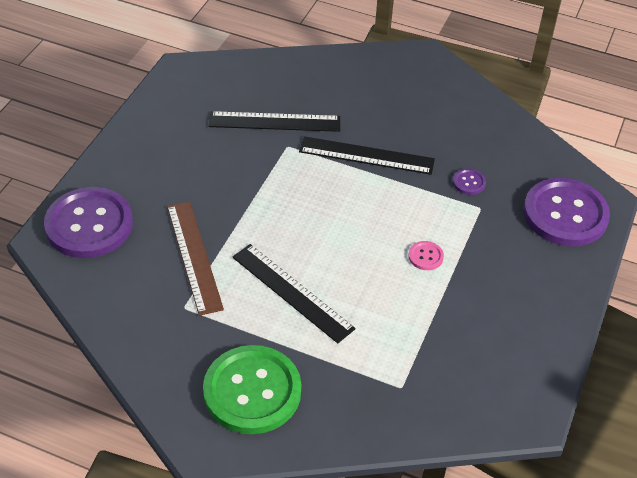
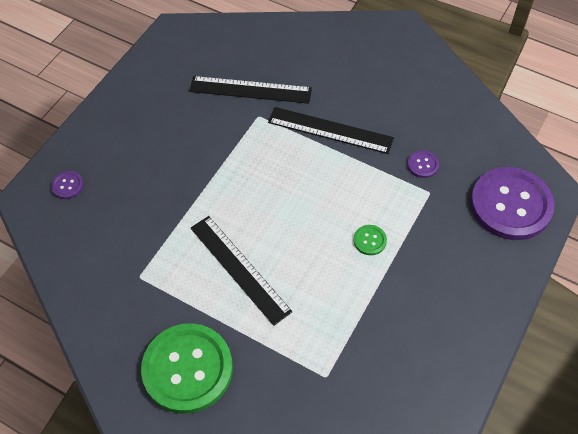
camera: 10 degrees right, 10 degrees up
(89, 225) = (67, 185): purple button -> purple button, size x0.40
(194, 256) = (156, 225): brown ruler -> none
(425, 256) = (370, 240): pink button -> green button

